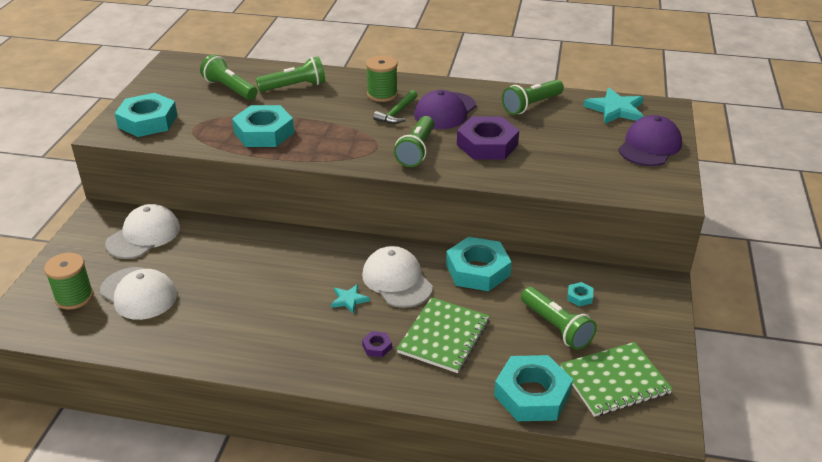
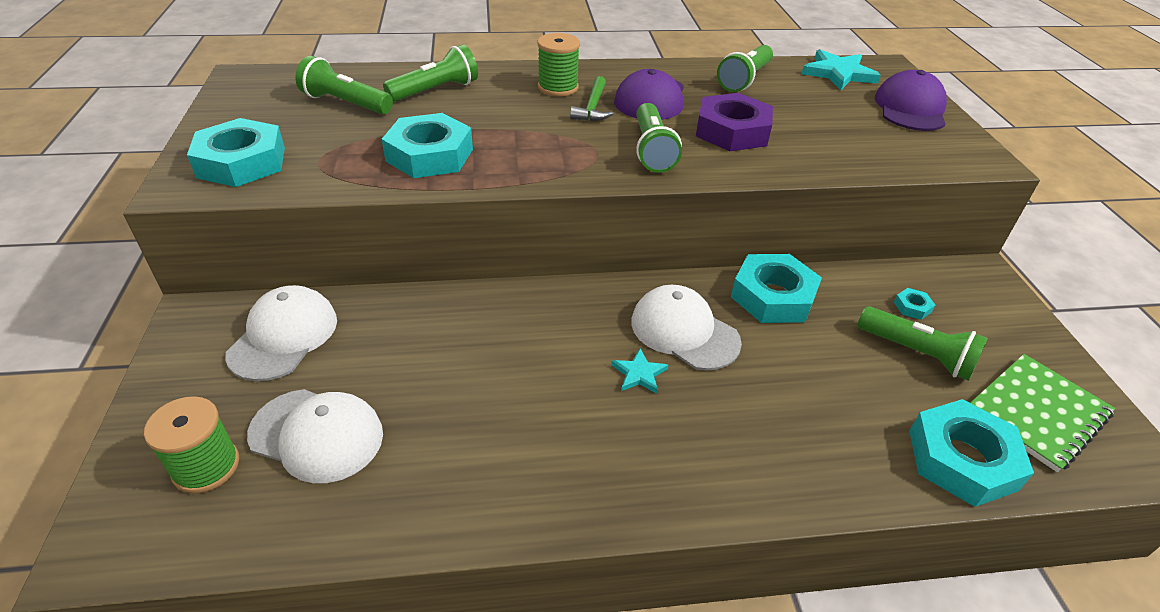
camera: 20 degrees left, 5 degrees up
(377, 347) = (720, 438): purple nut -> none
(444, 336) = (796, 400): green notebook -> none

